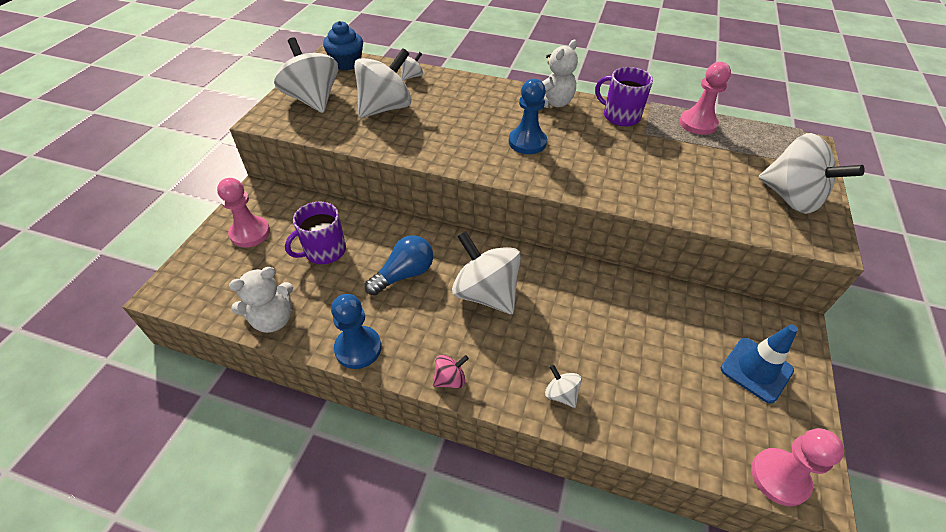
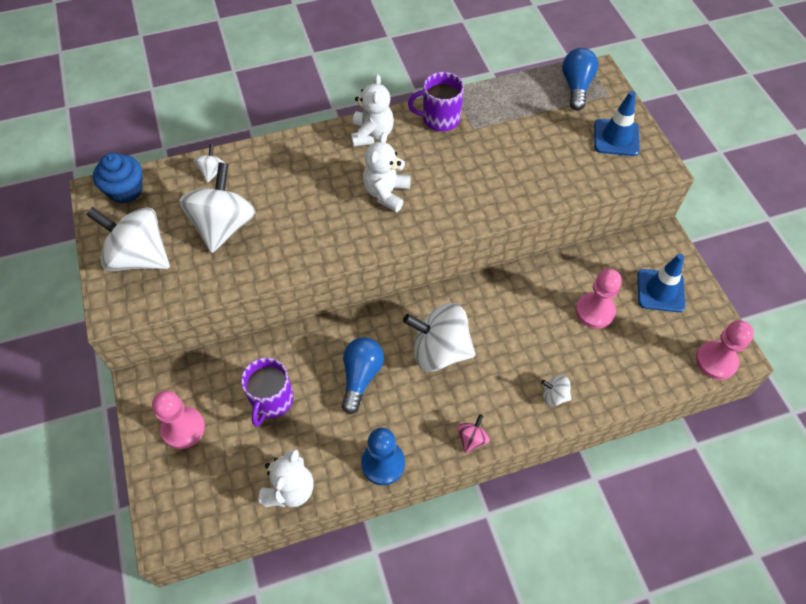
camera: 35 degrees left, 10 degrees up
(527, 142) = (386, 193): blue pawn -> white teddy bear
(697, 124) = (505, 94): pink pawn -> pink pawn (595, 311)
(776, 145) = (576, 87): none -> blue light bulb
(790, 198) = (616, 138): white spinning top -> blue traffic cone

